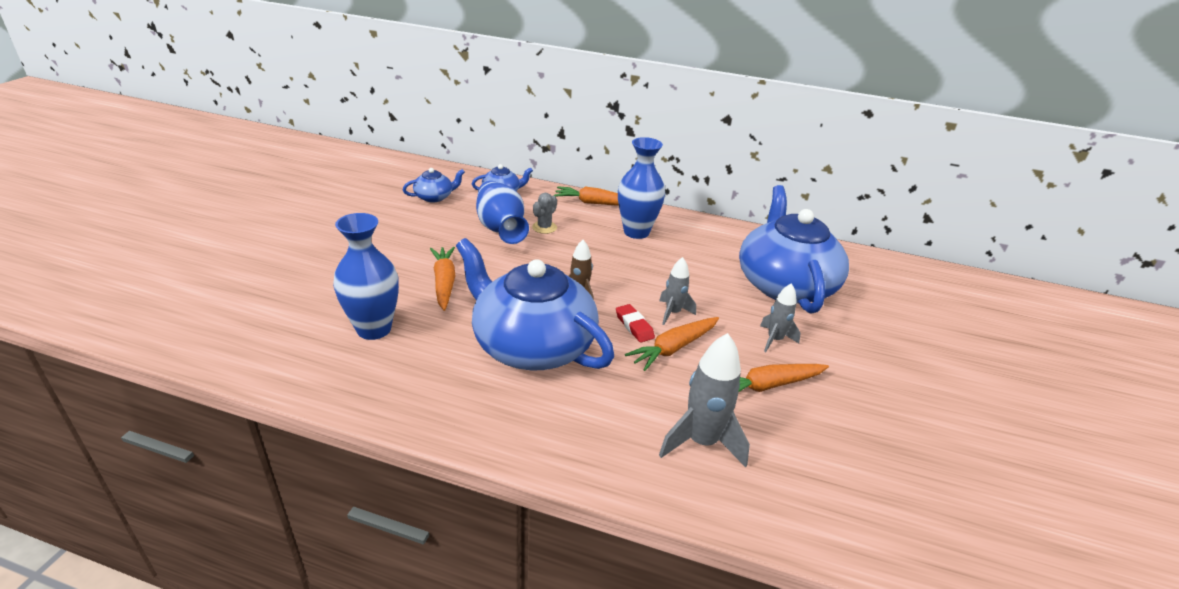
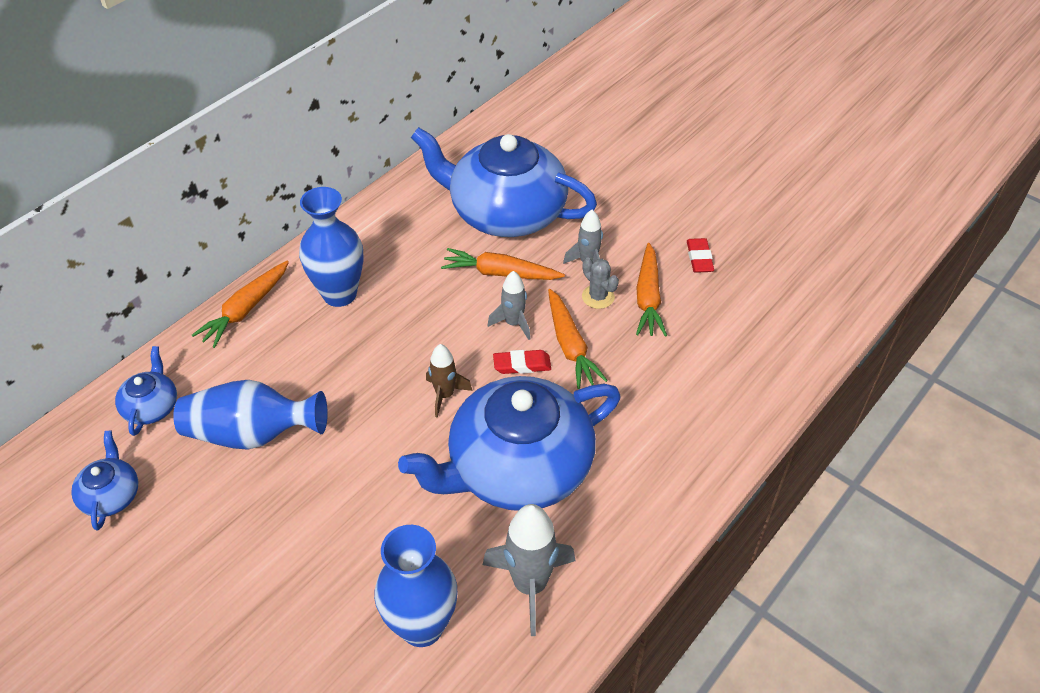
camera: 65 degrees left, 15 degrees up
(444, 282) = (354, 528): orange carrot -> orange carrot (500, 273)
(544, 227) = (277, 384): grey cactus -> grey cactus (598, 297)
(701, 442) = (701, 377): grey rocket -> grey rocket (530, 585)
(852, 413) = (699, 258): none -> red eraser

